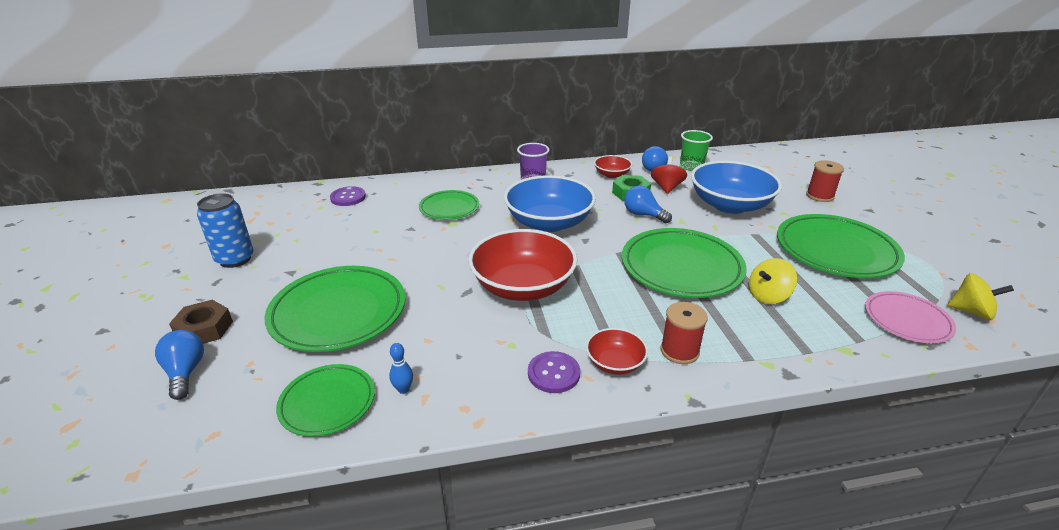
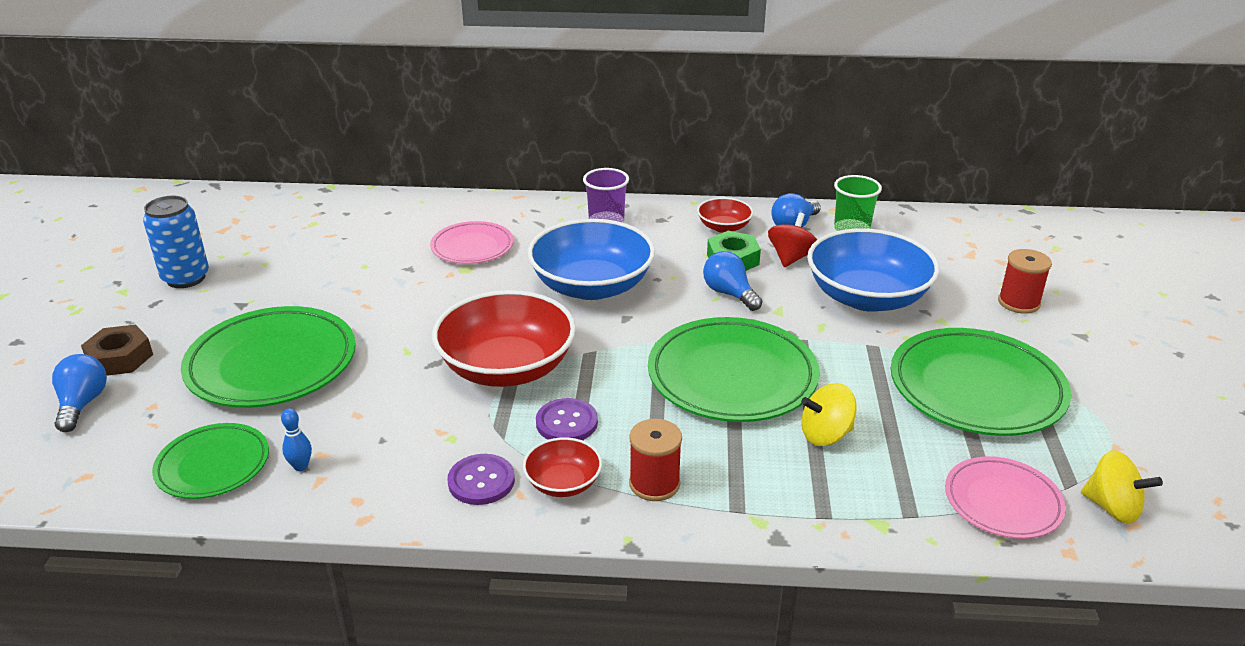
camera: 15 degrees right, 0 degrees up
(348, 197) = (353, 214): purple button -> purple button (566, 422)
(449, 208) = (472, 247): green plate -> pink plate

